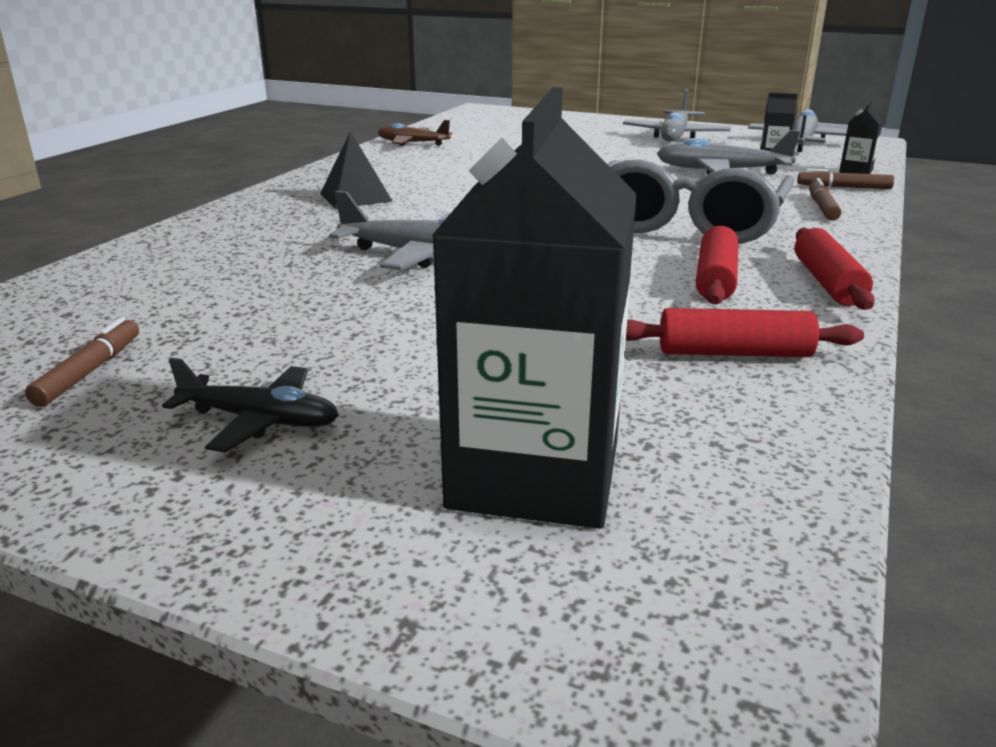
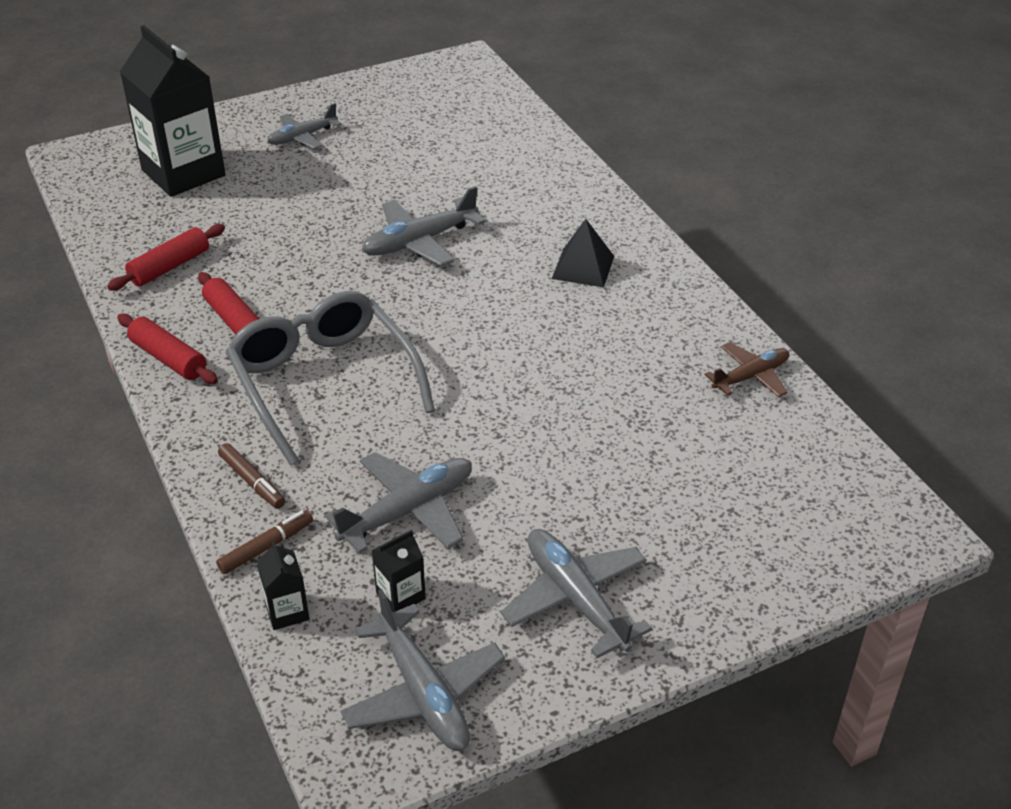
camera: 130 degrees right, 15 degrees up
(89, 371) = (401, 115): brown marker -> none
(260, 420) = (302, 137): black plane -> grey plane

